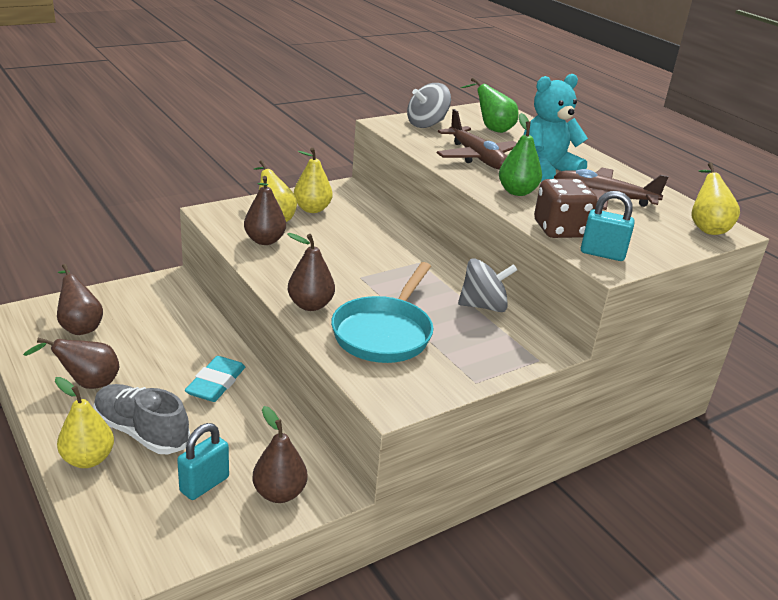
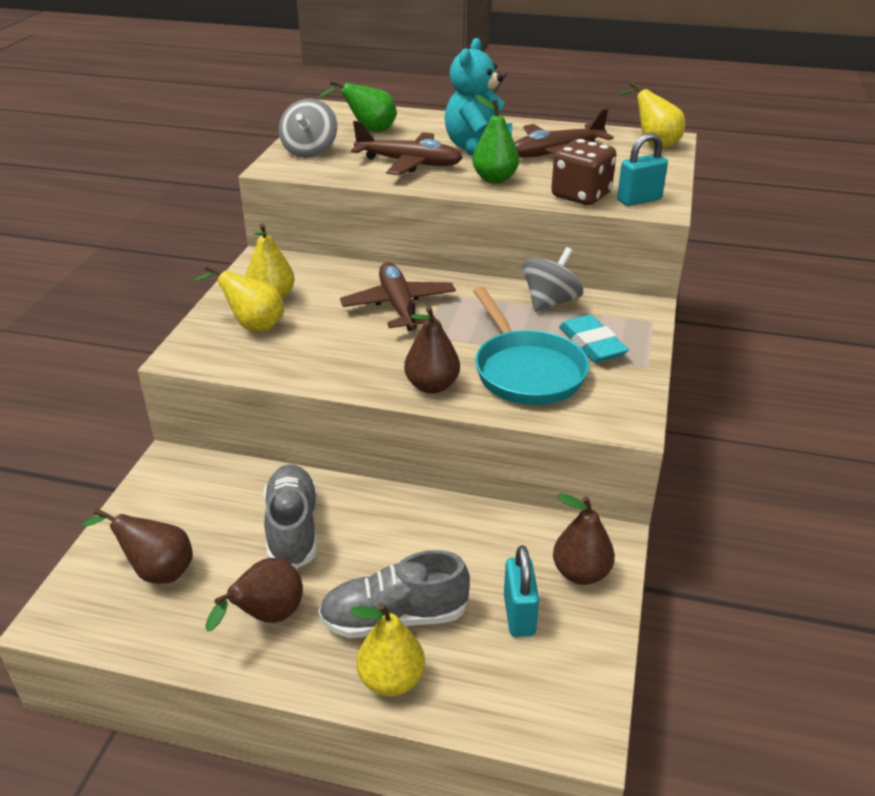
camera: 40 degrees left, 5 degrees up
(170, 352) = (293, 529): none -> grey shoe
(216, 383) = (382, 525): turquoise eraser -> turquoise eraser (592, 344)
(265, 240) = (285, 352): brown pear -> none
(376, 253) = (399, 306): none -> brown plane

